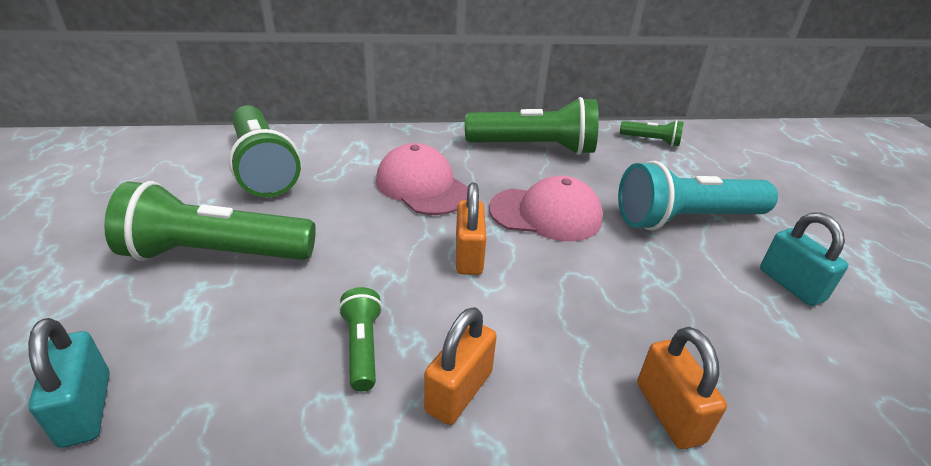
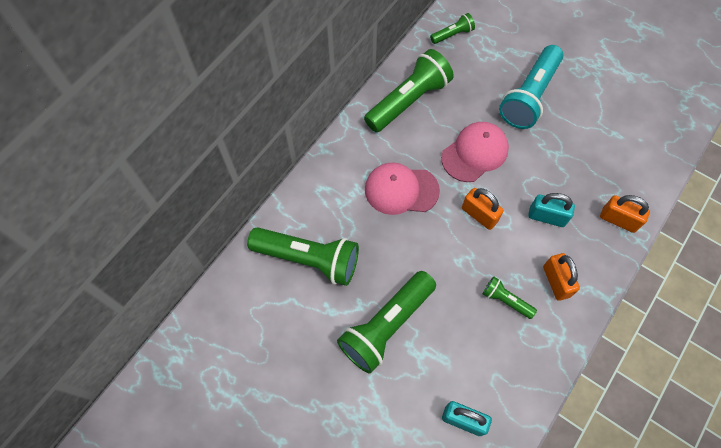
camera: 45 degrees left, 30 degrees up
(791, 285) = (599, 106): turquoise padlock -> turquoise padlock (546, 217)

